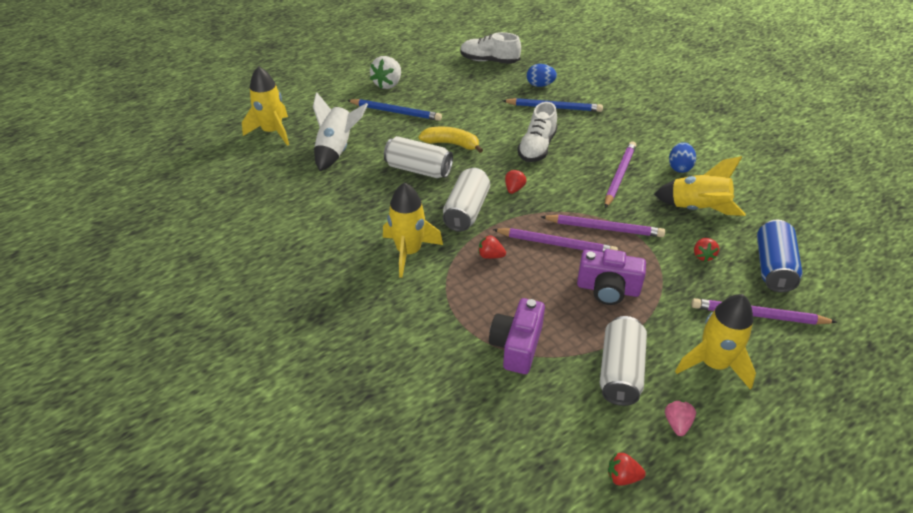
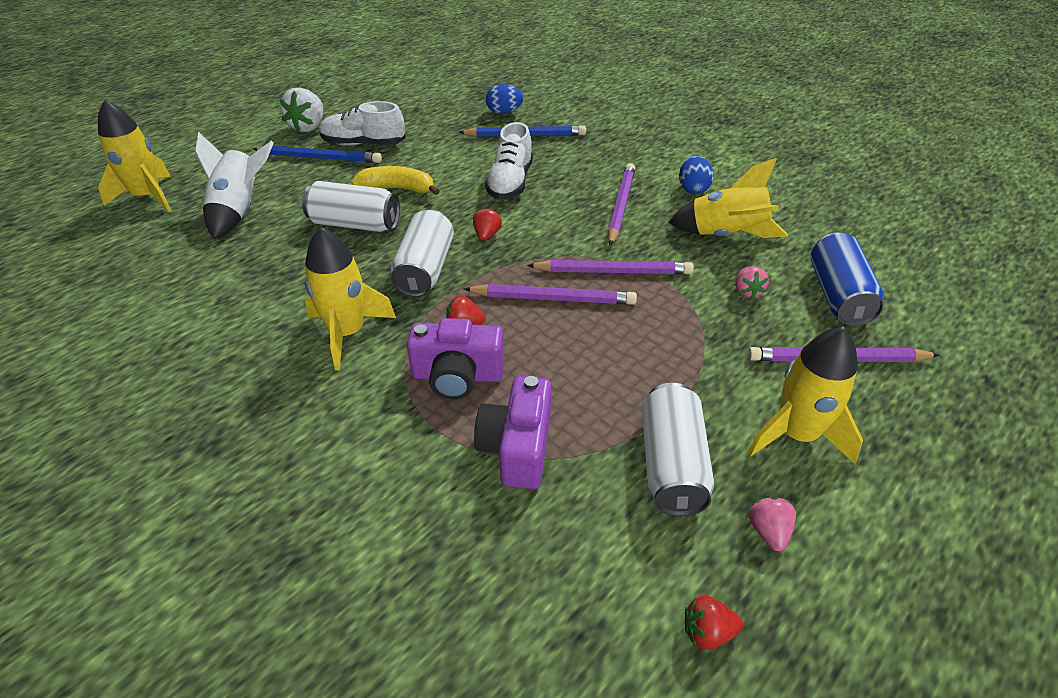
camera: 10 degrees left, 0 degrees up
(489, 61) = (437, 91): white shoe -> white shoe (363, 144)
(608, 289) = (632, 350): purple camera -> purple camera (457, 376)
(703, 256) = (747, 291): red strawberry -> pink strawberry

